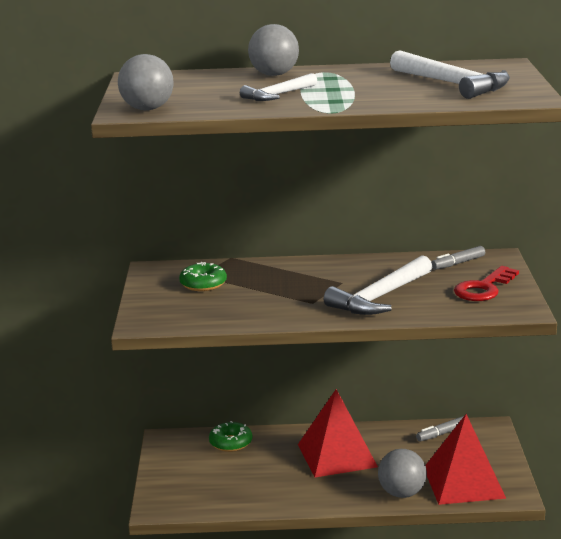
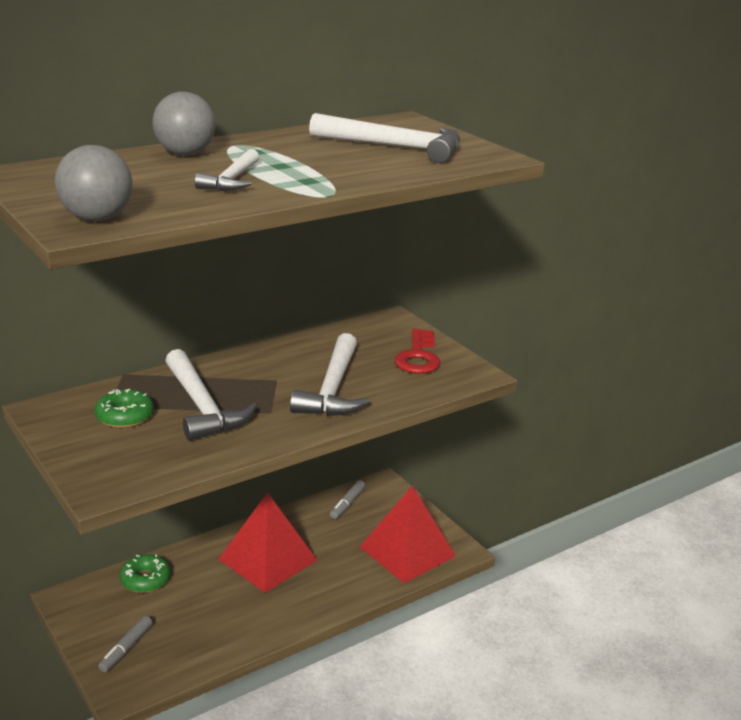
camera: 35 degrees left, 5 degrees up
(264, 289) = (202, 407): none -> white hammer
(402, 493) = (362, 582): grey ball -> none
(458, 263) = (366, 333): grey marker -> grey marker (126, 648)

